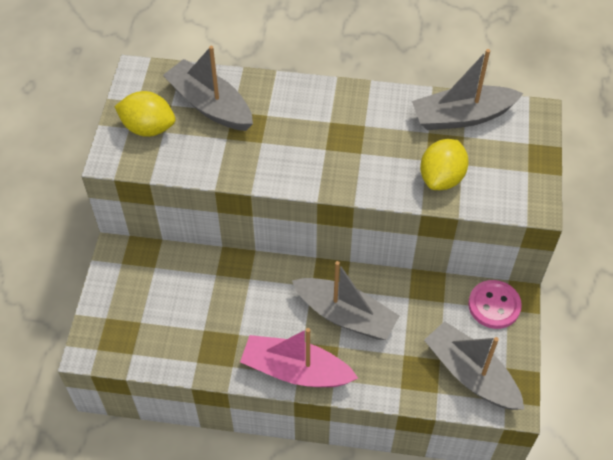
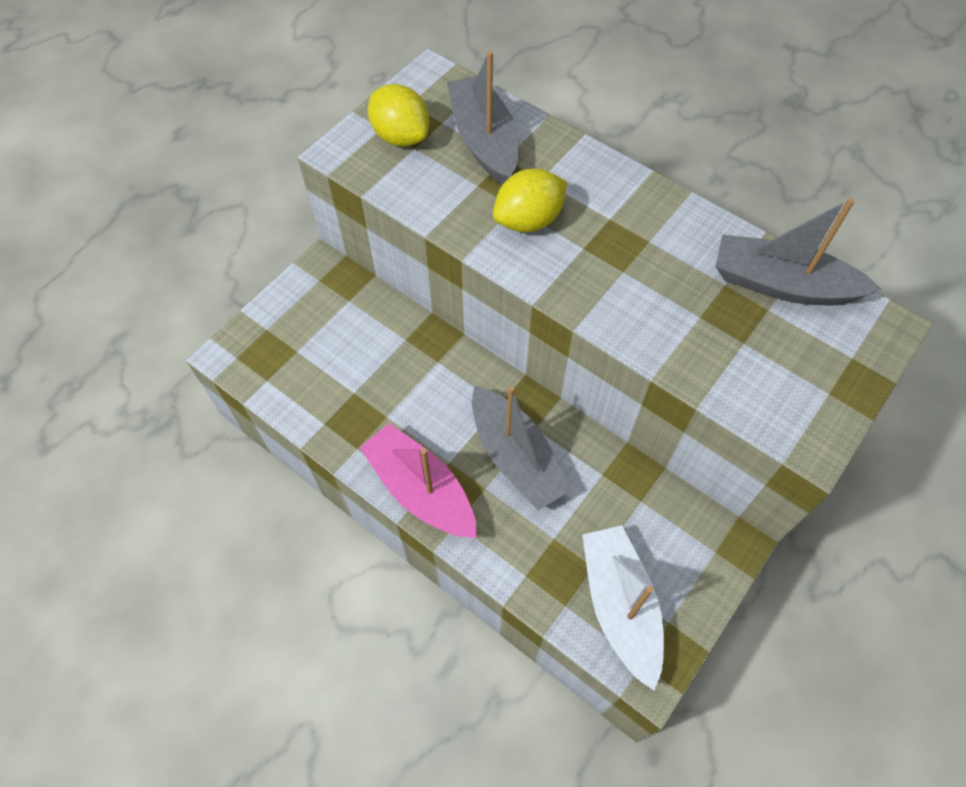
camera: 30 degrees right, 5 degrees up
(441, 178) = (706, 347): yellow lemon -> yellow lemon (528, 220)
(470, 374) = (620, 606): grey boat -> white boat
(494, 305) = (701, 538): pink button -> none

